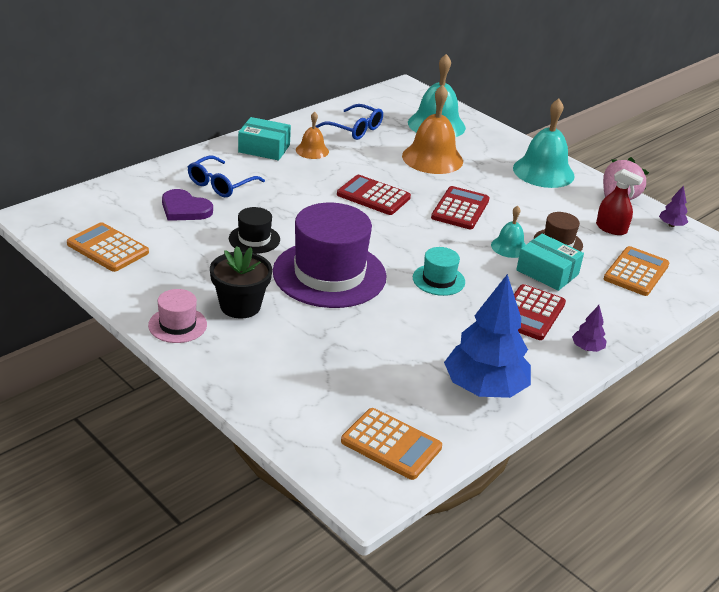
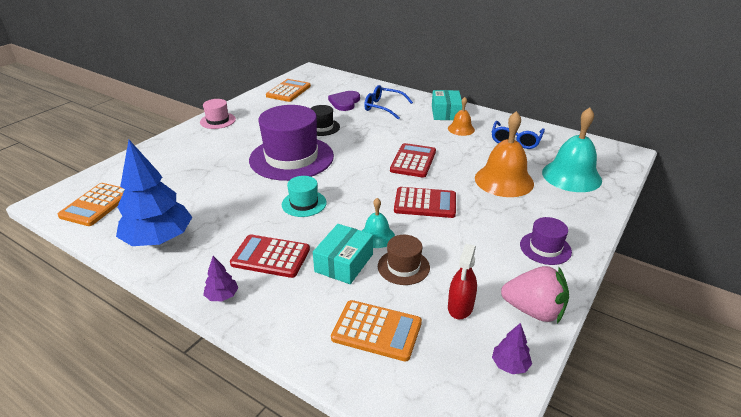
camera: 80 degrees right, 0 degrees up
(240, 306) = (242, 134): black flower pot -> none
(543, 172) = (545, 248): turquoise bell -> purple hat

